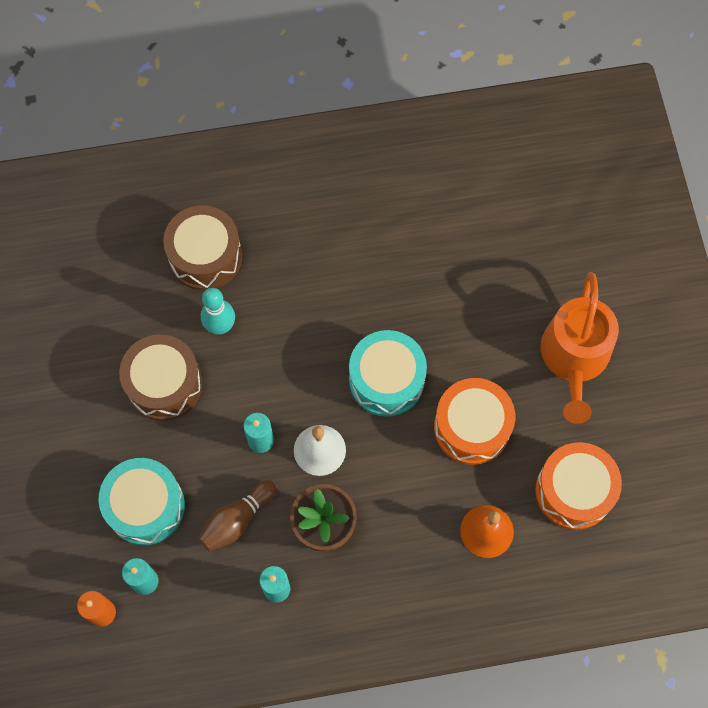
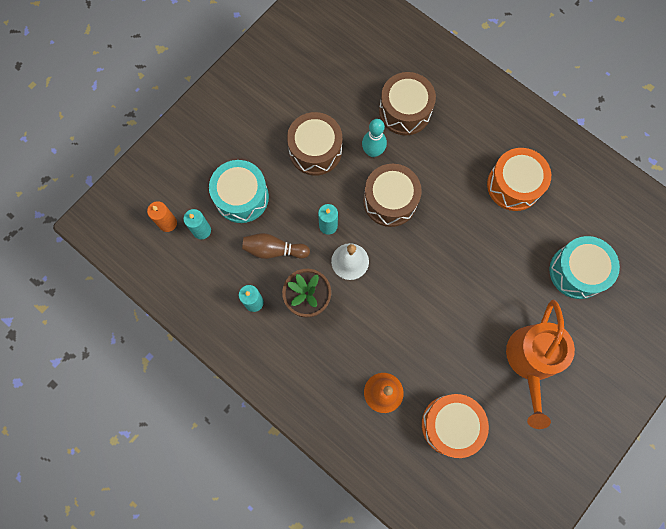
camera: 50 degrees right, 5 degrees up
(290, 354) = (390, 201): none -> brown drum
(386, 380) = (422, 264): turquoise drum -> turquoise drum (577, 271)
(472, 427) = (436, 334): orange drum -> orange drum (513, 185)
(574, 358) = (531, 360): orange watering can -> orange watering can turned 45 degrees counterclockwise

